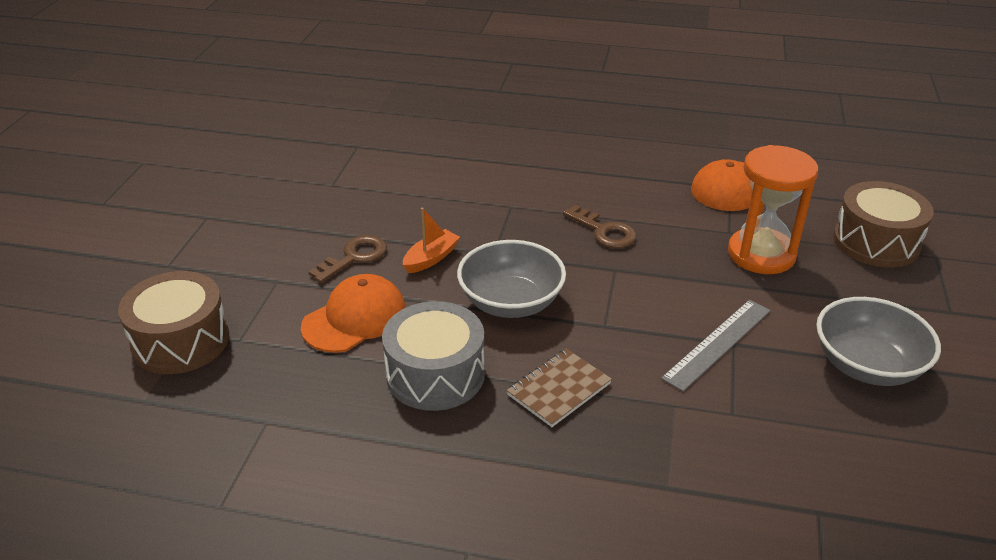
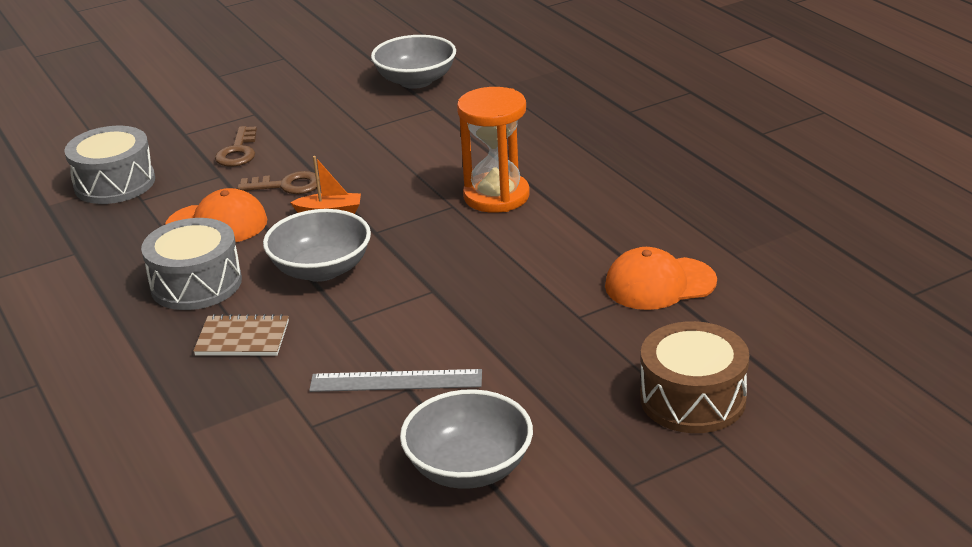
camera: 50 degrees right, 5 degrees down
(181, 341) = (114, 183): brown drum -> grey drum
(302, 132) = (416, 81): none -> grey bowl
(604, 231) = (481, 260): brown key -> brown key (238, 152)
(761, 254) = (567, 347): orange hourglass -> orange hourglass (496, 196)

